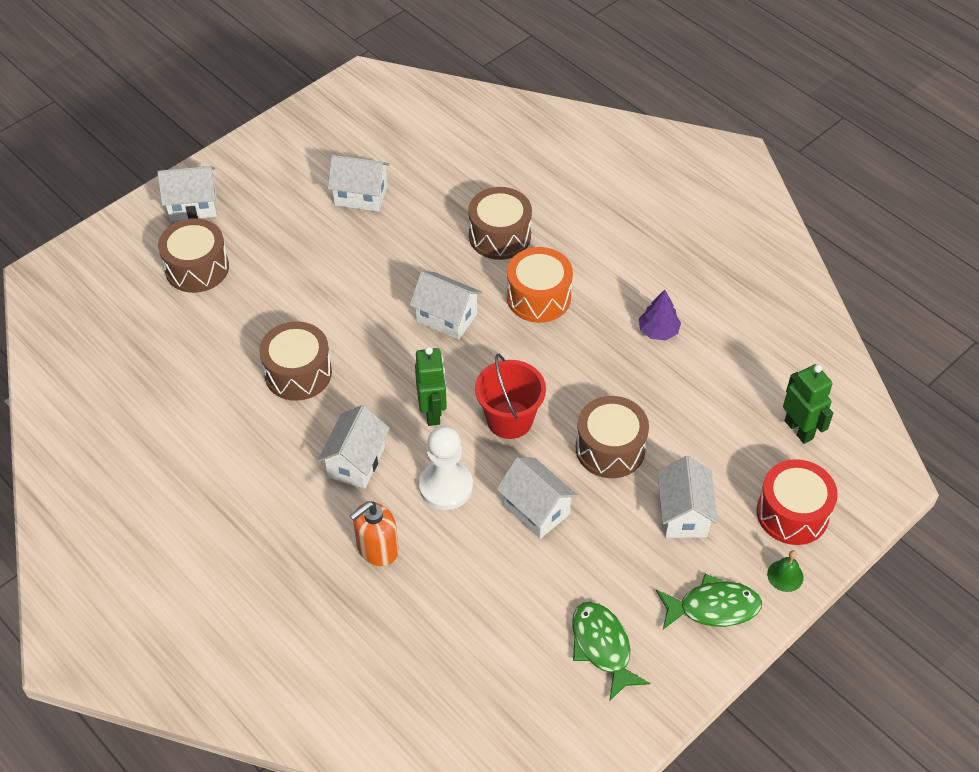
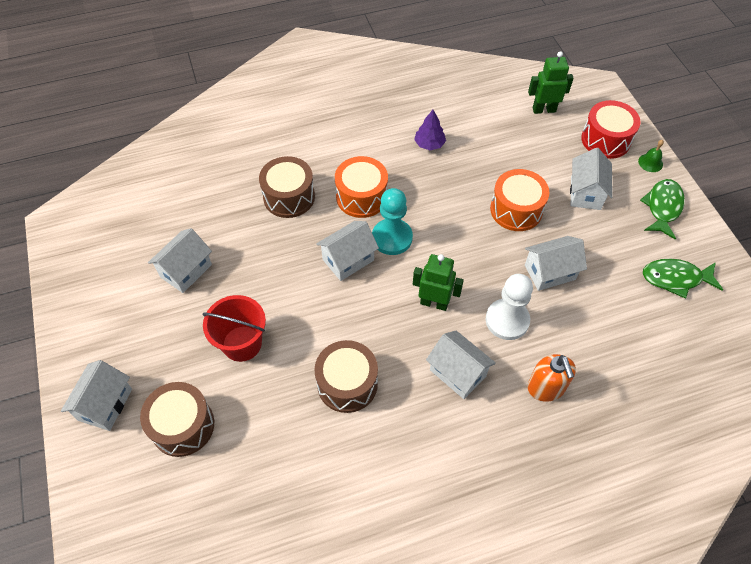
camera: 65 degrees left, 5 degrees up
(498, 345) = (392, 238): none -> turquoise pawn
(509, 420) = (464, 257): red bucket -> red bucket (242, 343)
(610, 449) = (516, 210): brown drum -> orange drum
(683, 514) = (585, 193): white house -> white house turned 75 degrees clockwise

